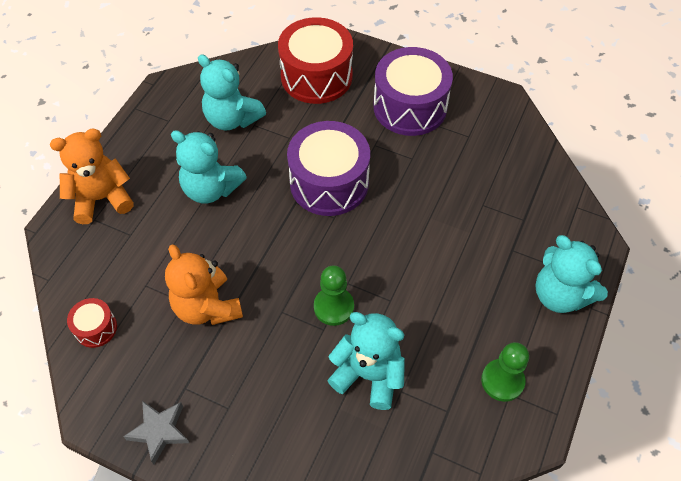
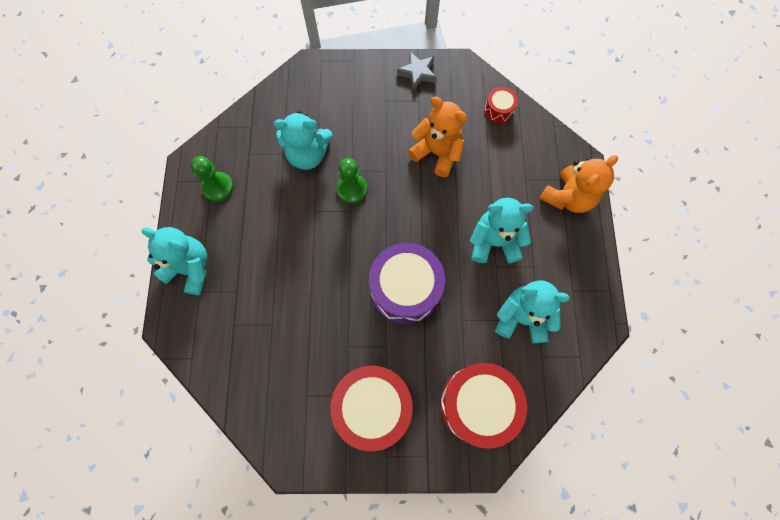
camera: 155 degrees right, 15 degrees up
(410, 107) = (373, 407): purple drum -> red drum

